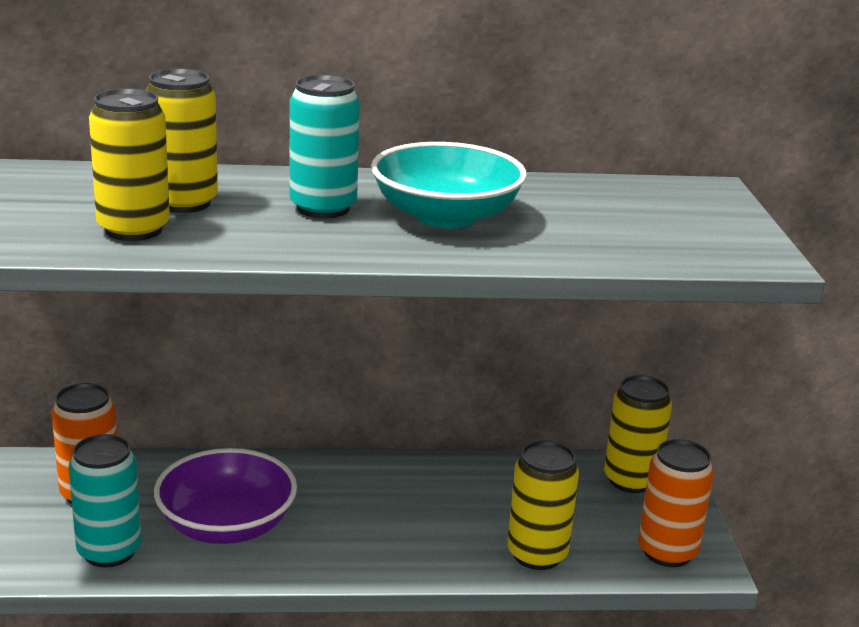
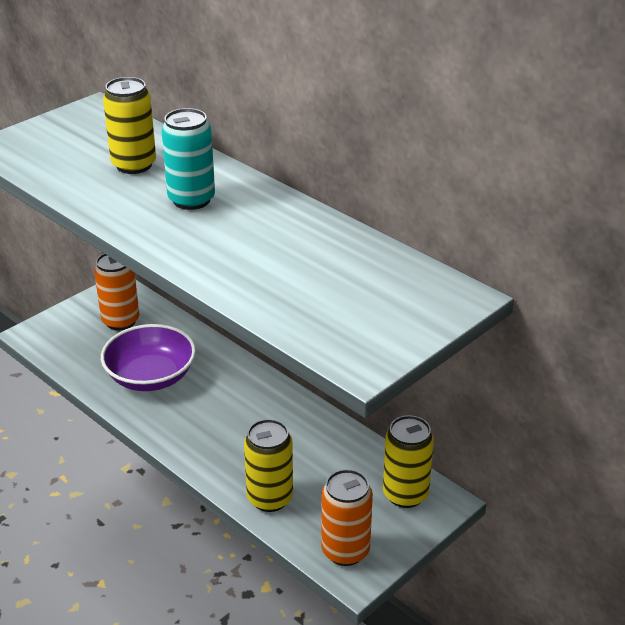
camera: 50 degrees right, 10 degrees up
(109, 551) = (84, 357): turquoise can -> none
(133, 230) = (79, 173): yellow can -> none
(445, 216) = (243, 236): turquoise bowl -> none

